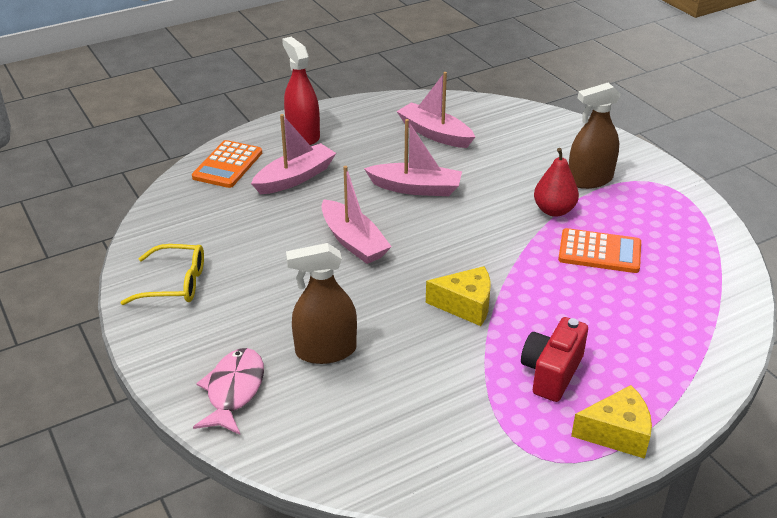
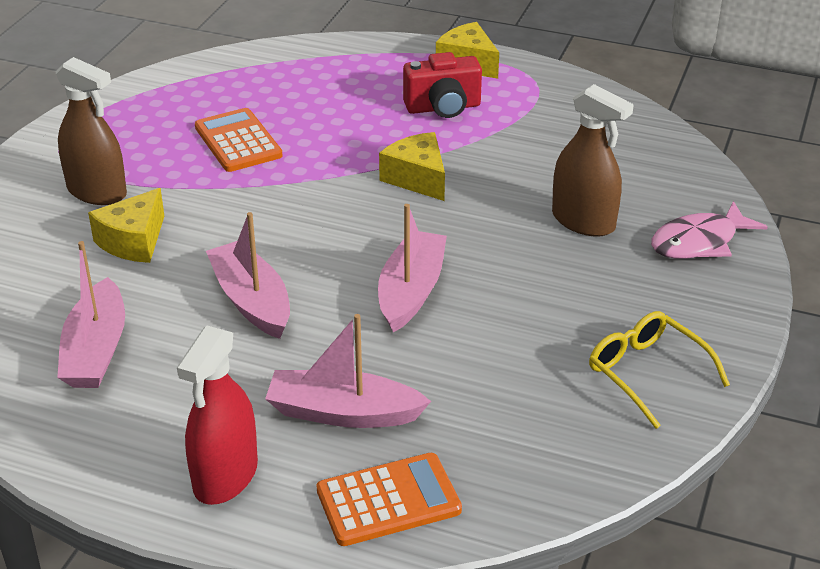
camera: 130 degrees left, 0 degrees up
(520, 174) = (133, 241): none -> yellow cheese
(554, 210) = (190, 191): red pear -> none

